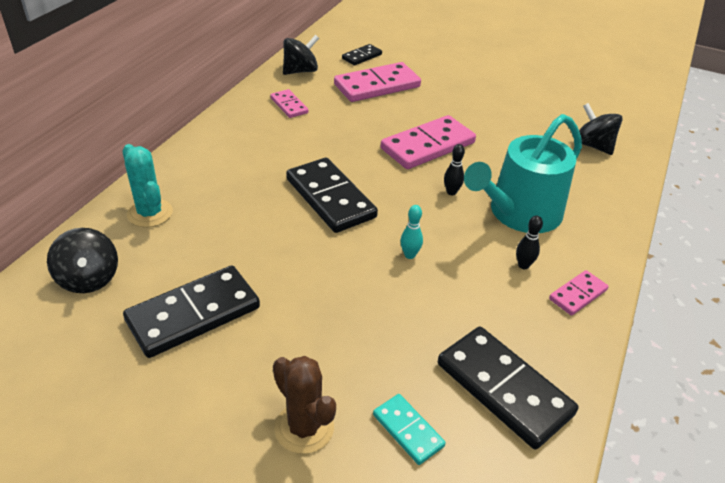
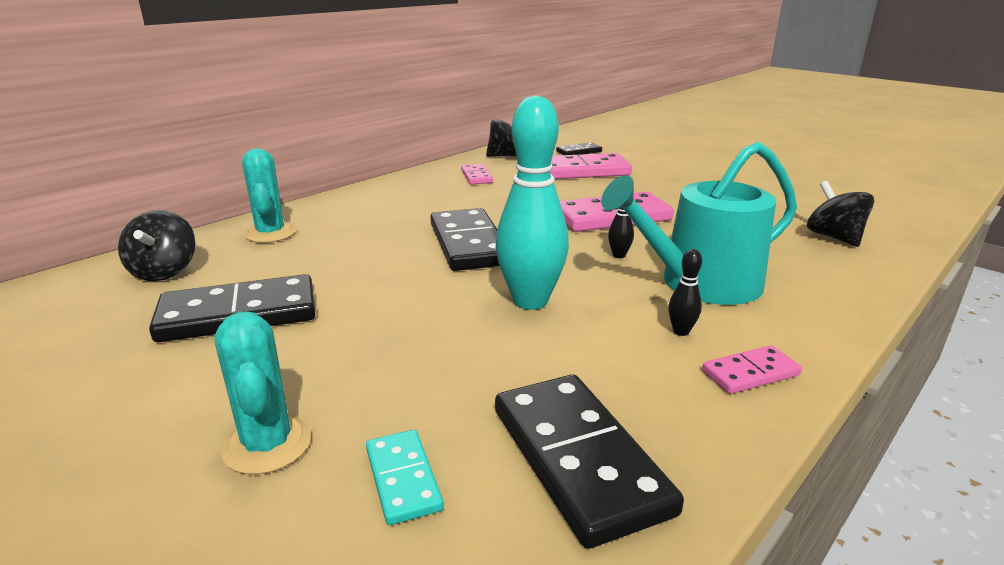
camera: 20 degrees right, 15 degrees down
(304, 428) = (267, 445): brown cactus -> turquoise cactus
(409, 255) = (530, 301): turquoise bowling pin -> turquoise bowling pin, size x2.42

